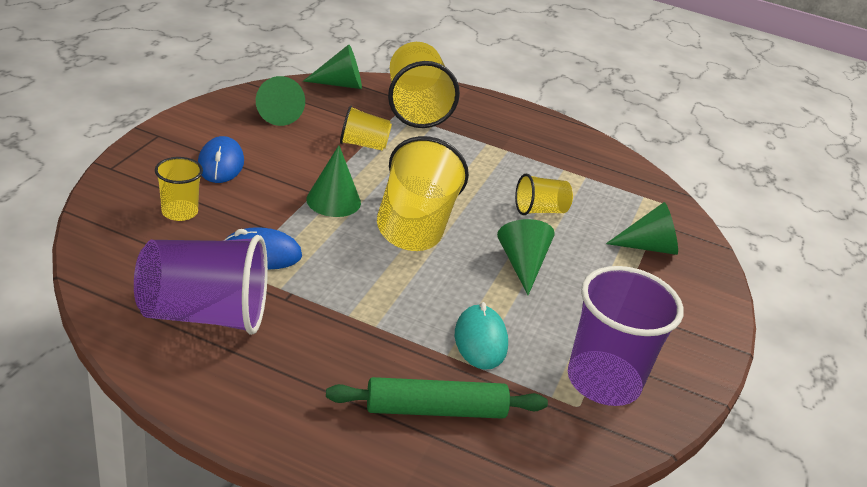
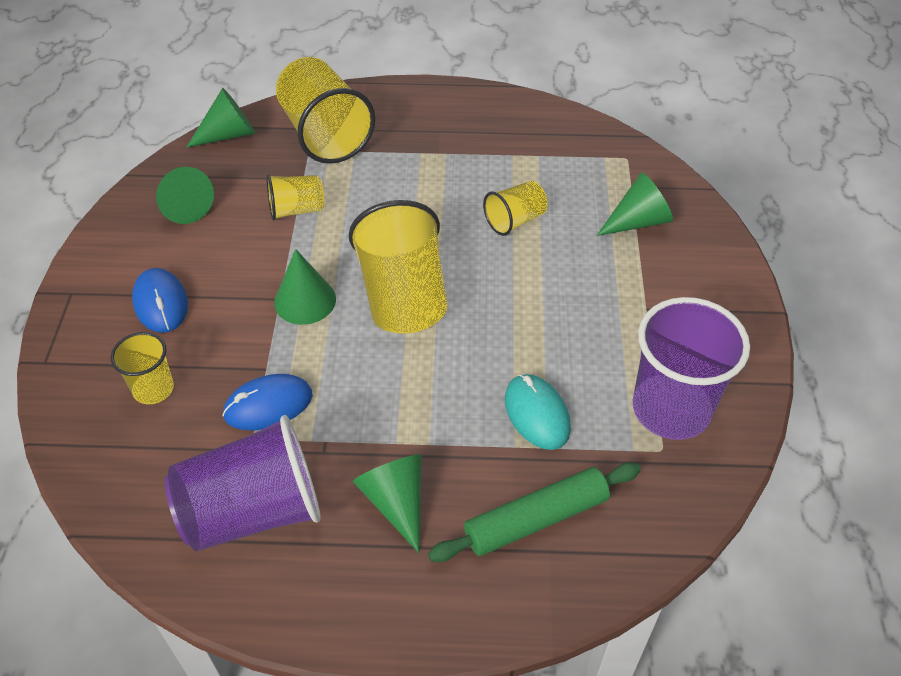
camera: 15 degrees left, 15 degrees up
(522, 265) = (531, 299): green cone -> green cone (396, 502)

